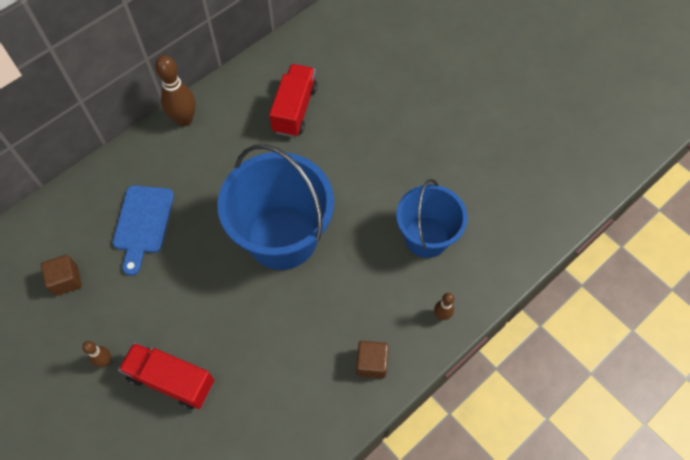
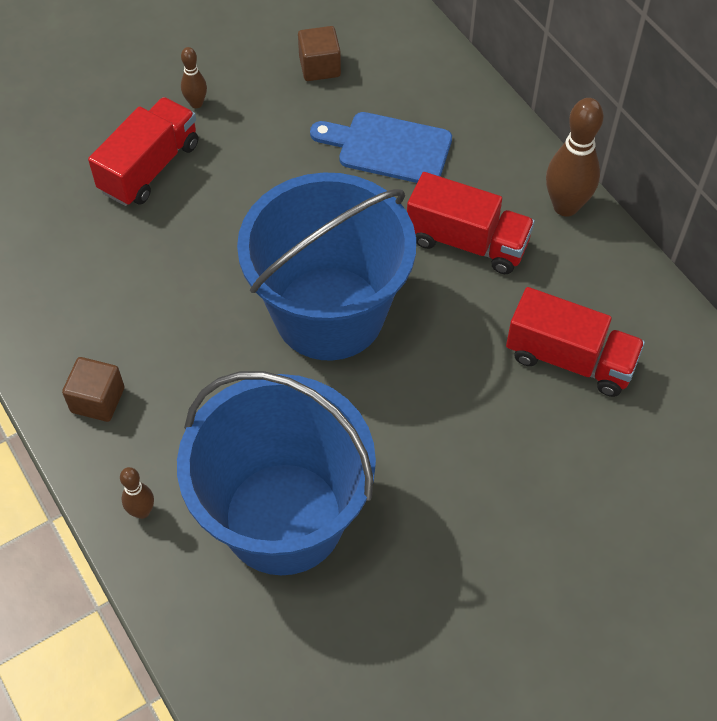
camera: 100 degrees right, 5 degrees down
(217, 168) = (467, 241): none -> red truck
(426, 237) = (283, 518): blue bucket -> blue bucket, size x1.58

